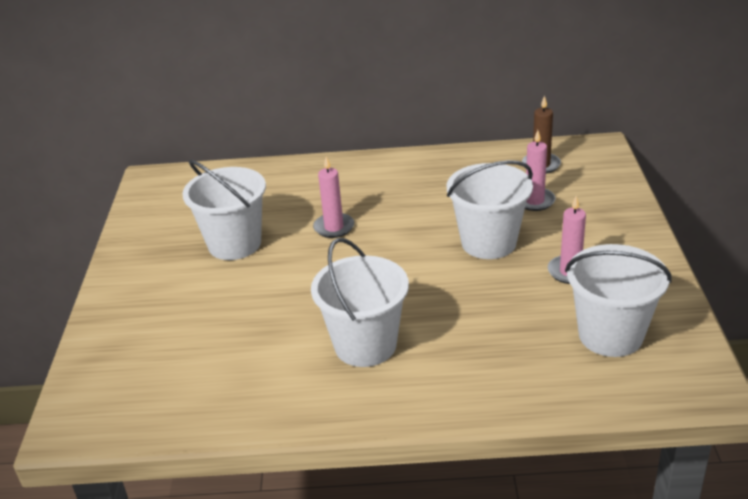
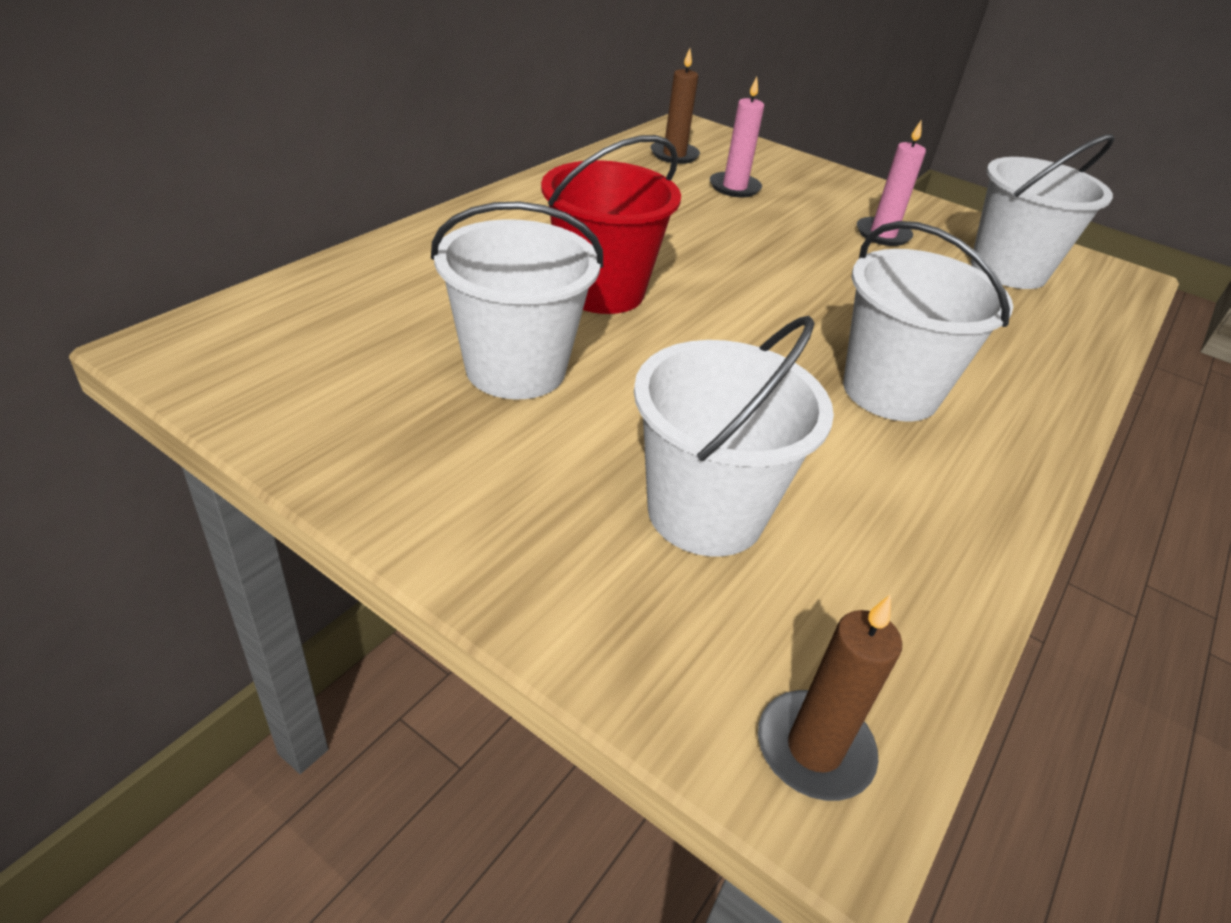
camera: 60 degrees left, 5 degrees up
(84, 416) = (814, 749): none -> brown candle
(334, 227) = (601, 291): pink candle -> red bucket
(488, 242) = (776, 238): white bucket -> white bucket (705, 512)

